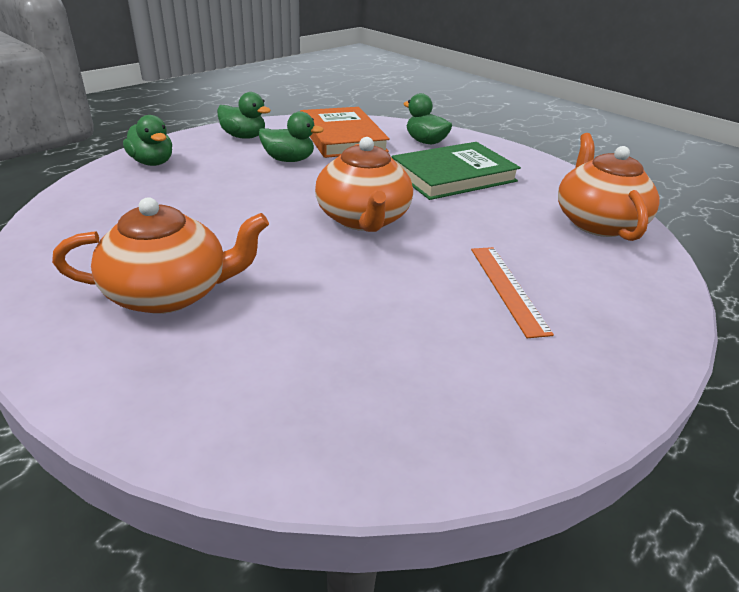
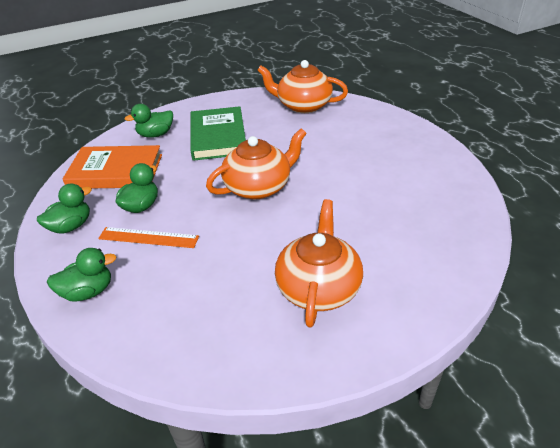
camera: 65 degrees left, 5 degrees up
(363, 219) = (259, 187): orange teapot -> orange teapot turned 45 degrees counterclockwise
(508, 288) = (357, 153): orange ruler -> orange ruler (148, 237)

